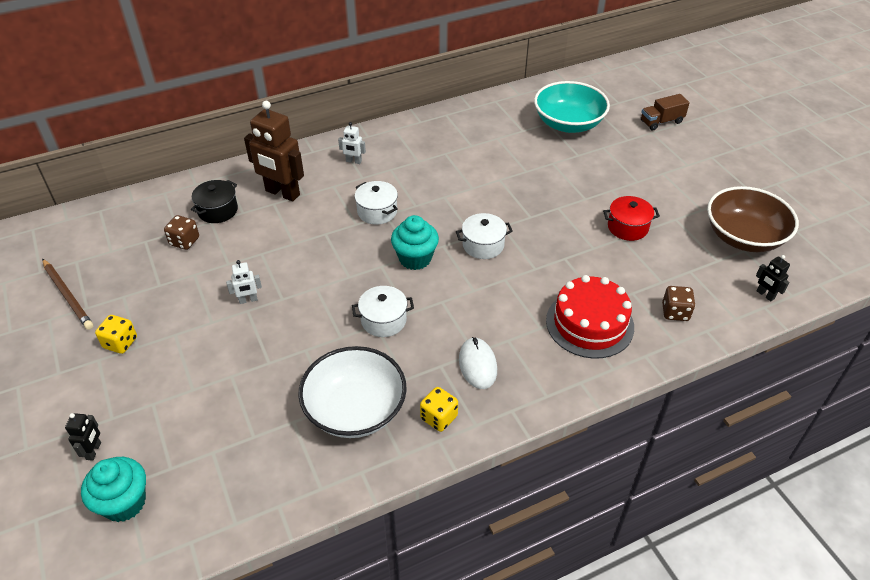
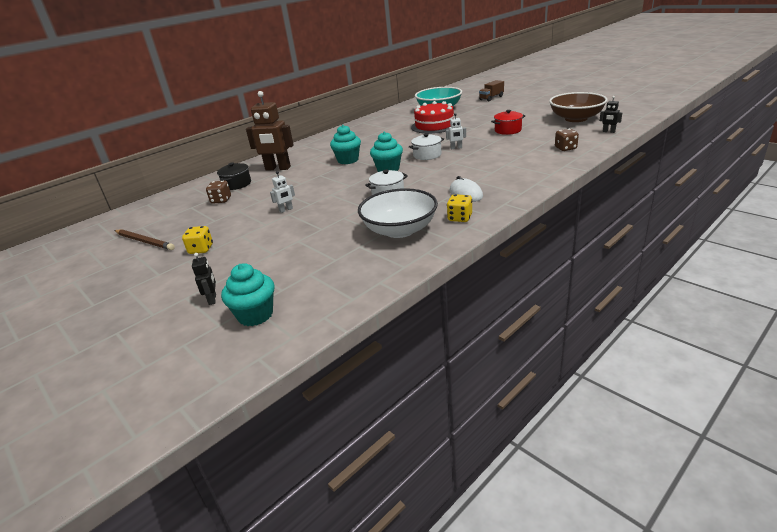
camera: 15 degrees left, 15 degrees down
(353, 161) = (317, 148): white robot -> white robot (456, 148)
(377, 211) = (348, 160): white pot -> turquoise cupcake
(589, 323) = (520, 163): red cake -> red cake (434, 125)

